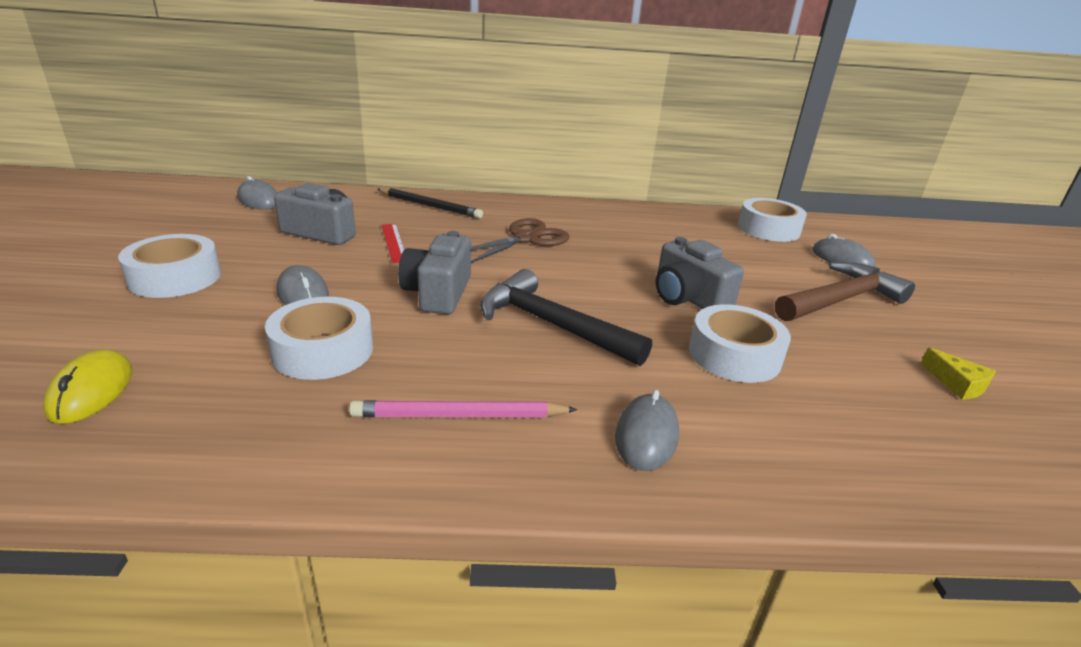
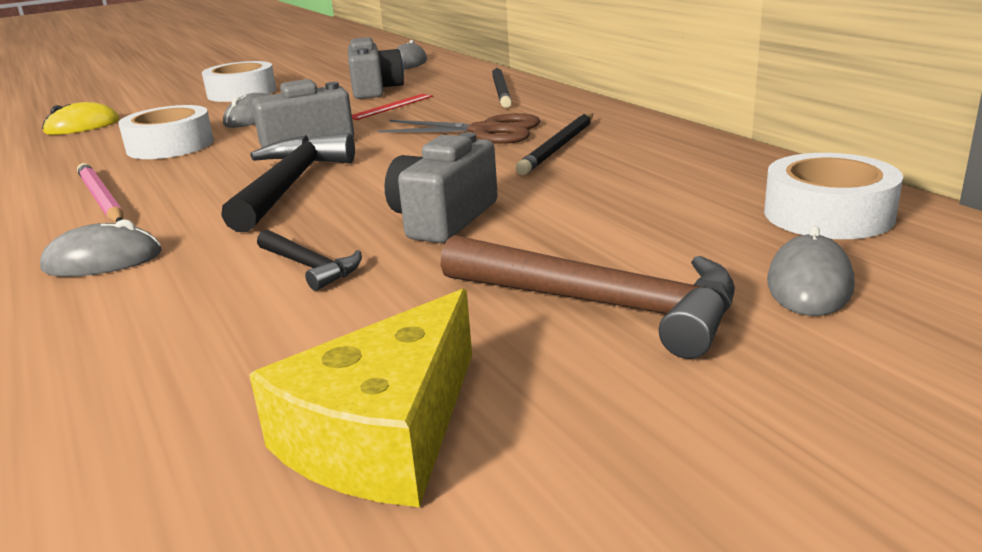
camera: 65 degrees right, 5 degrees down
(594, 234) = (558, 147): none -> black pencil
(734, 355) = (310, 267): white tape -> black hammer
(957, 384) = (384, 433): yellow cheese -> yellow cheese, size x2.11

